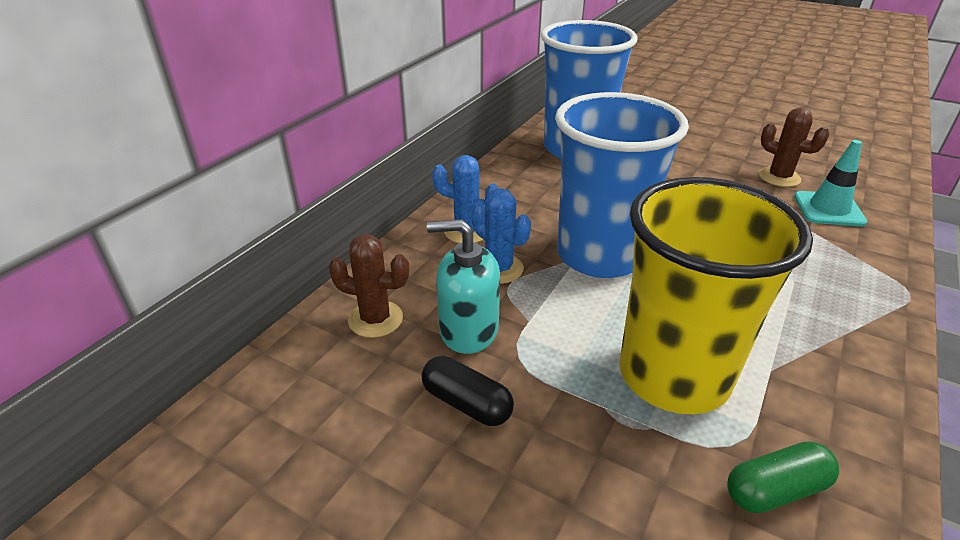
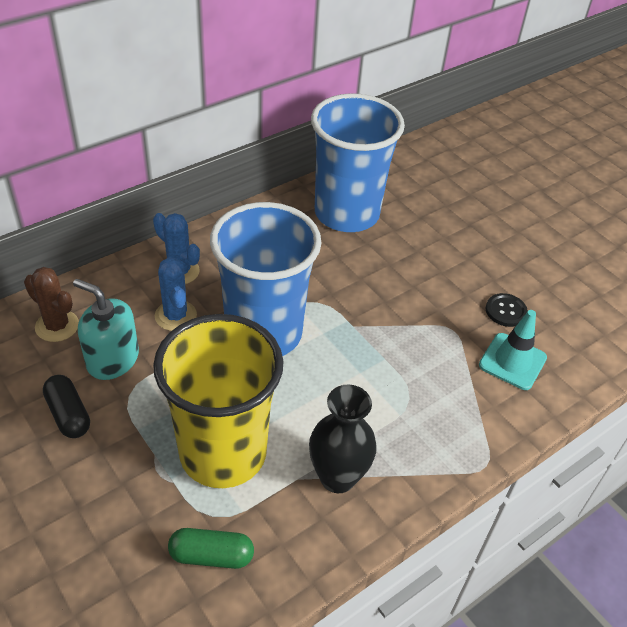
camera: 20 degrees right, 10 degrees up
(779, 177) = (505, 311): brown cactus -> black button
(805, 353) = (337, 477): none -> black vase

